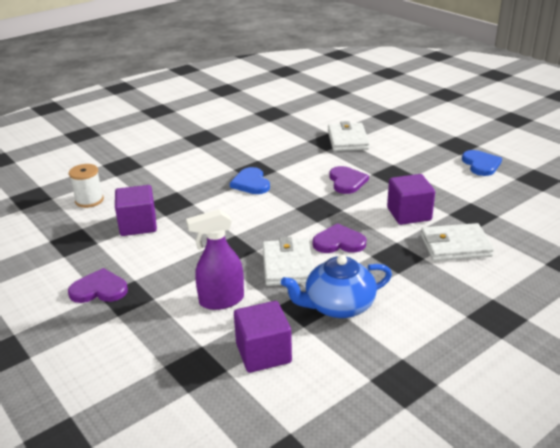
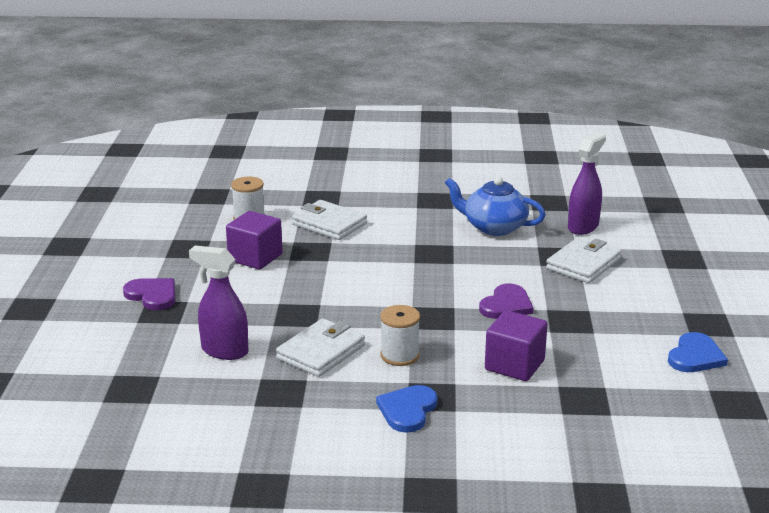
camera: 40 degrees right, 5 degrees down
(251, 183) = (409, 264): blue heart -> blue heart (407, 410)
(263, 353) = (193, 406): purple cube -> none
(313, 120) = (583, 227): none -> purple spray bottle
(338, 306) = (307, 405): blue teapot -> blue teapot (494, 227)
(339, 242) = (400, 355): purple heart -> white spool
(455, 246) = (507, 416): white wallet -> white wallet (329, 224)

